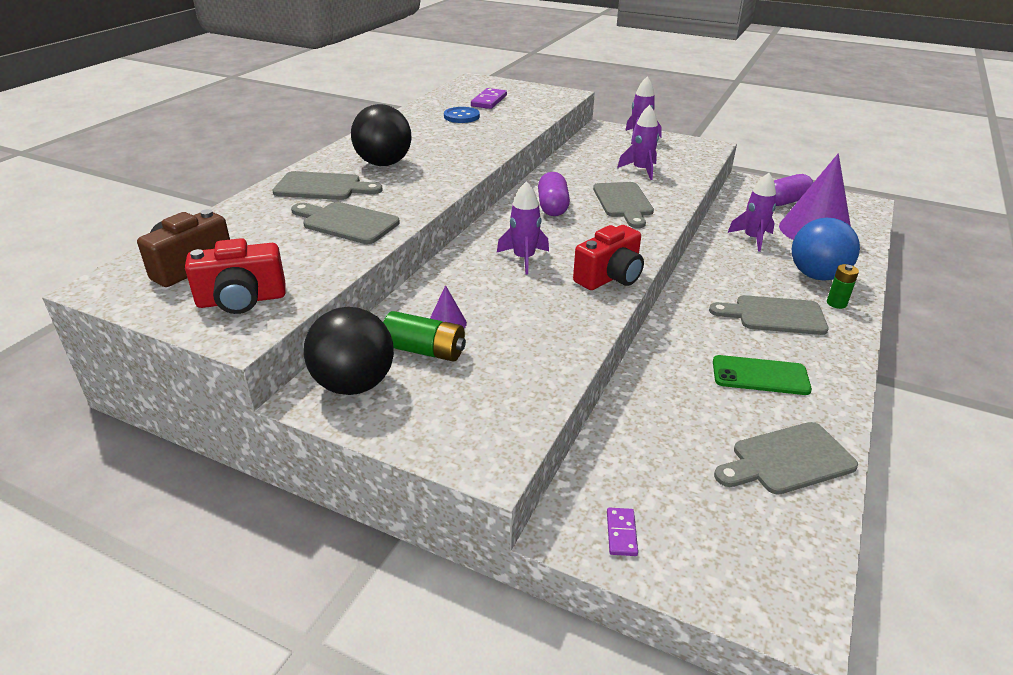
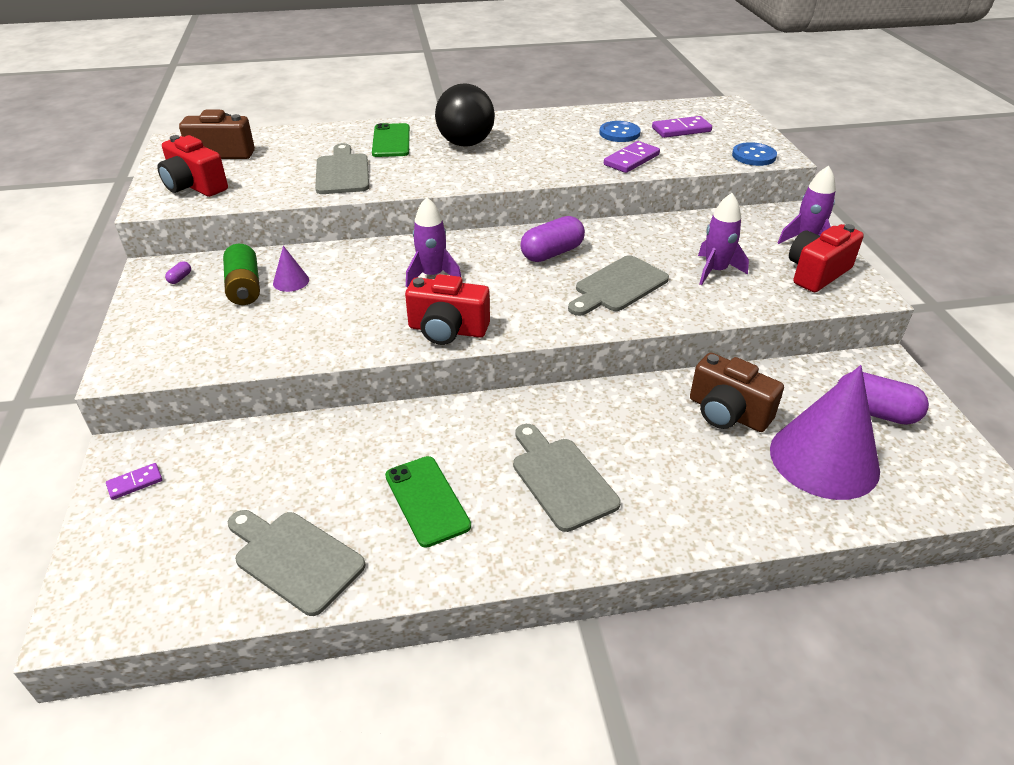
camera: 55 degrees right, 5 degrees up
(322, 187) = (391, 141): grey cutting board -> green phone
(354, 384) = (180, 278): black ball -> purple capsule
(508, 127) = (631, 160): none -> purple domino
(558, 98) = (753, 156): none -> blue button
(676, 148) = (817, 273): none -> red camera
(752, 239) = (727, 413): purple rocket -> brown camera
(816, 276) = (698, 490): blue ball -> none
(836, 303) = (646, 524): green battery -> none

